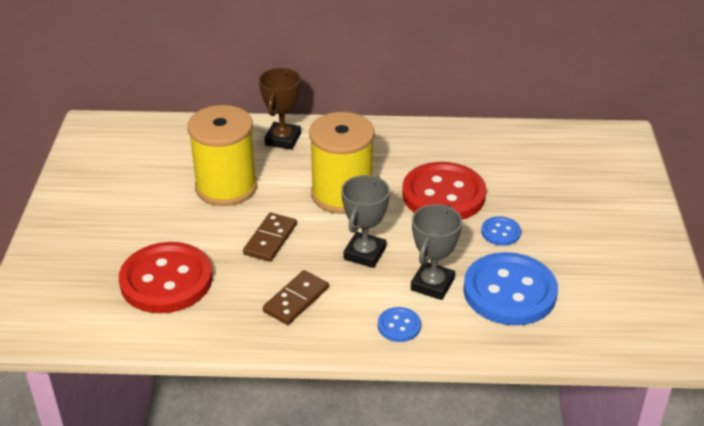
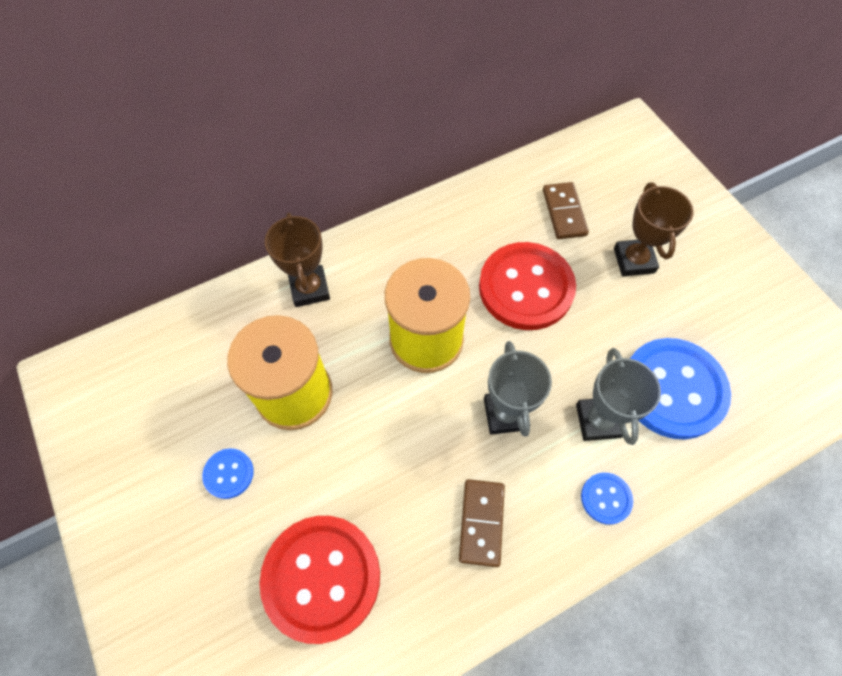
camera: 30 degrees left, 25 degrees up
(270, 239) = (395, 447): brown domino -> brown domino (564, 212)
(500, 232) = (612, 312): blue button -> blue button (229, 474)
(547, 211) = (634, 260): none -> brown trophy

